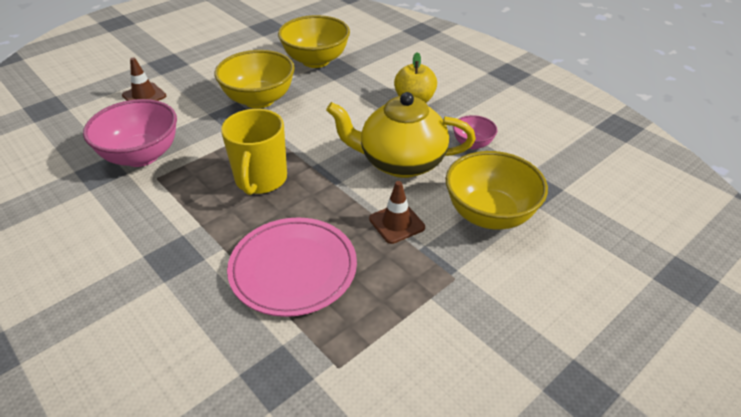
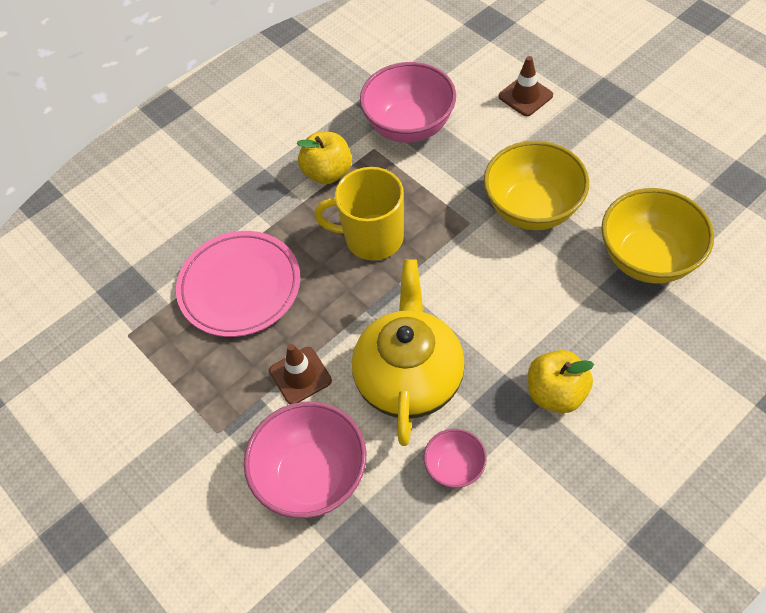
camera: 95 degrees right, 15 degrees up
(172, 208) = (328, 173): none -> yellow apple
(489, 214) = (312, 477): yellow bowl -> pink bowl

